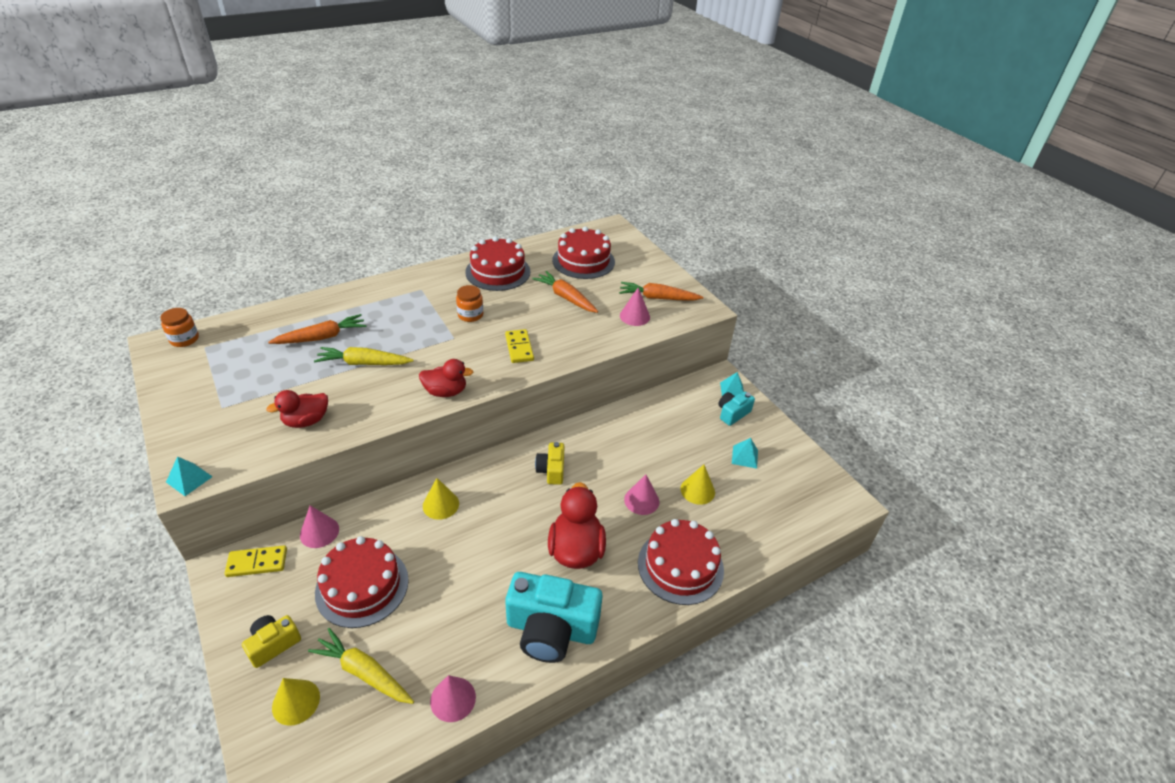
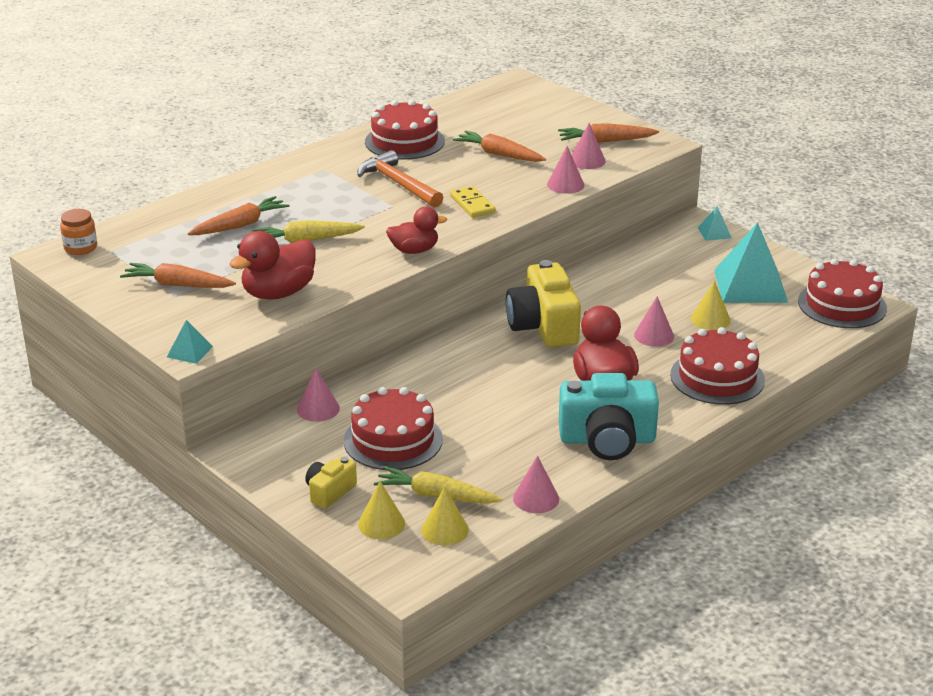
camera: 10 degrees left, 10 degrees down
(231, 395) = (177, 285): none -> orange carrot
(257, 563) = (267, 440): yellow domino -> none
(306, 421) = (278, 293): red duck -> red duck, size x1.53
(440, 504) = (437, 370): yellow cone -> yellow cone (445, 530)
(470, 315) = (398, 184): orange jar -> orange hammer
(551, 470) = (543, 326): yellow camera -> yellow camera, size x1.94
(583, 261) = (500, 118): red cake -> red cake (842, 305)
(606, 339) = (565, 184): none -> pink cone
(732, 413) = (723, 252): turquoise camera -> none
(745, 457) = (750, 286): turquoise pyramid -> turquoise pyramid, size x2.24

